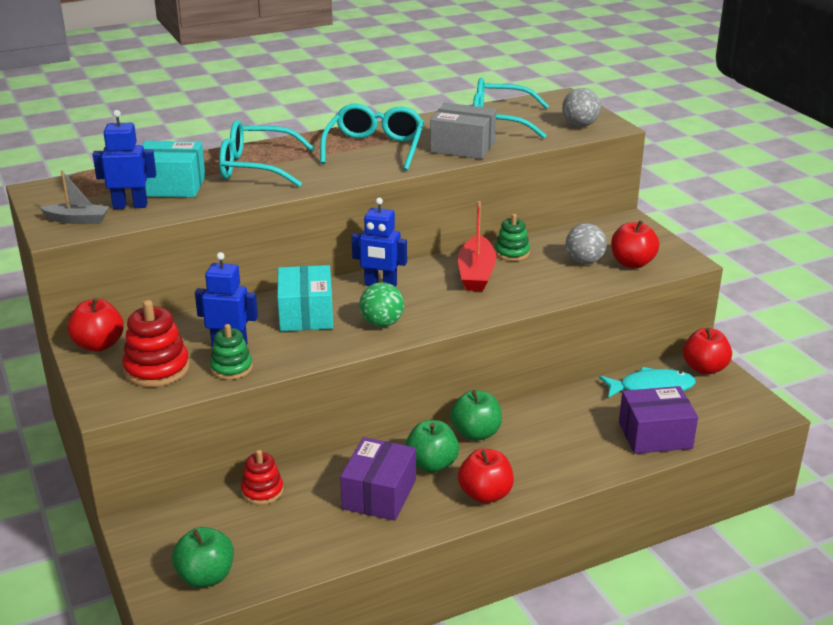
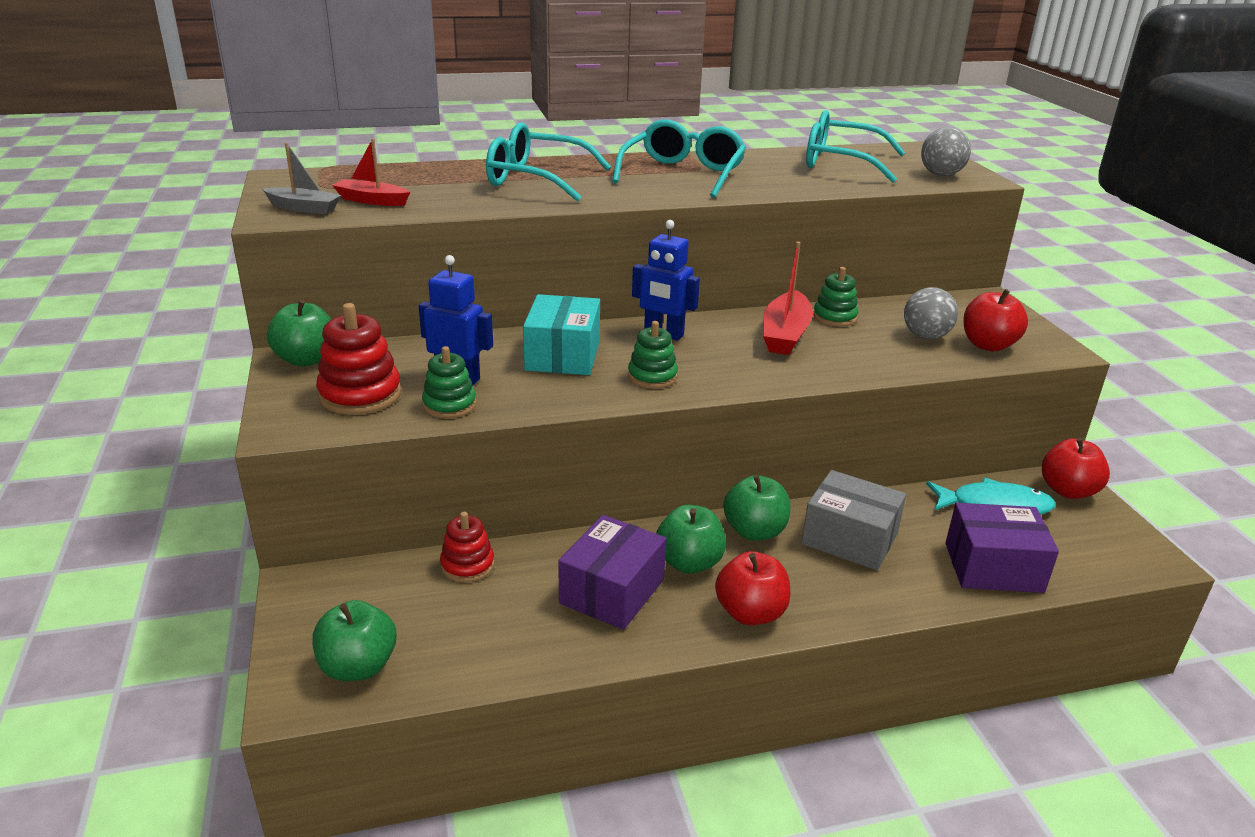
camera: 10 degrees right, 0 degrees up
(99, 345) = (306, 359): red apple -> green apple
(130, 206) = (372, 200): blue robot -> red boat
(171, 186) = (429, 187): turquoise box -> none
(382, 323) = (652, 376): green ball -> green stacking toy
(462, 147) = (790, 182): grey box -> grey box (849, 539)

